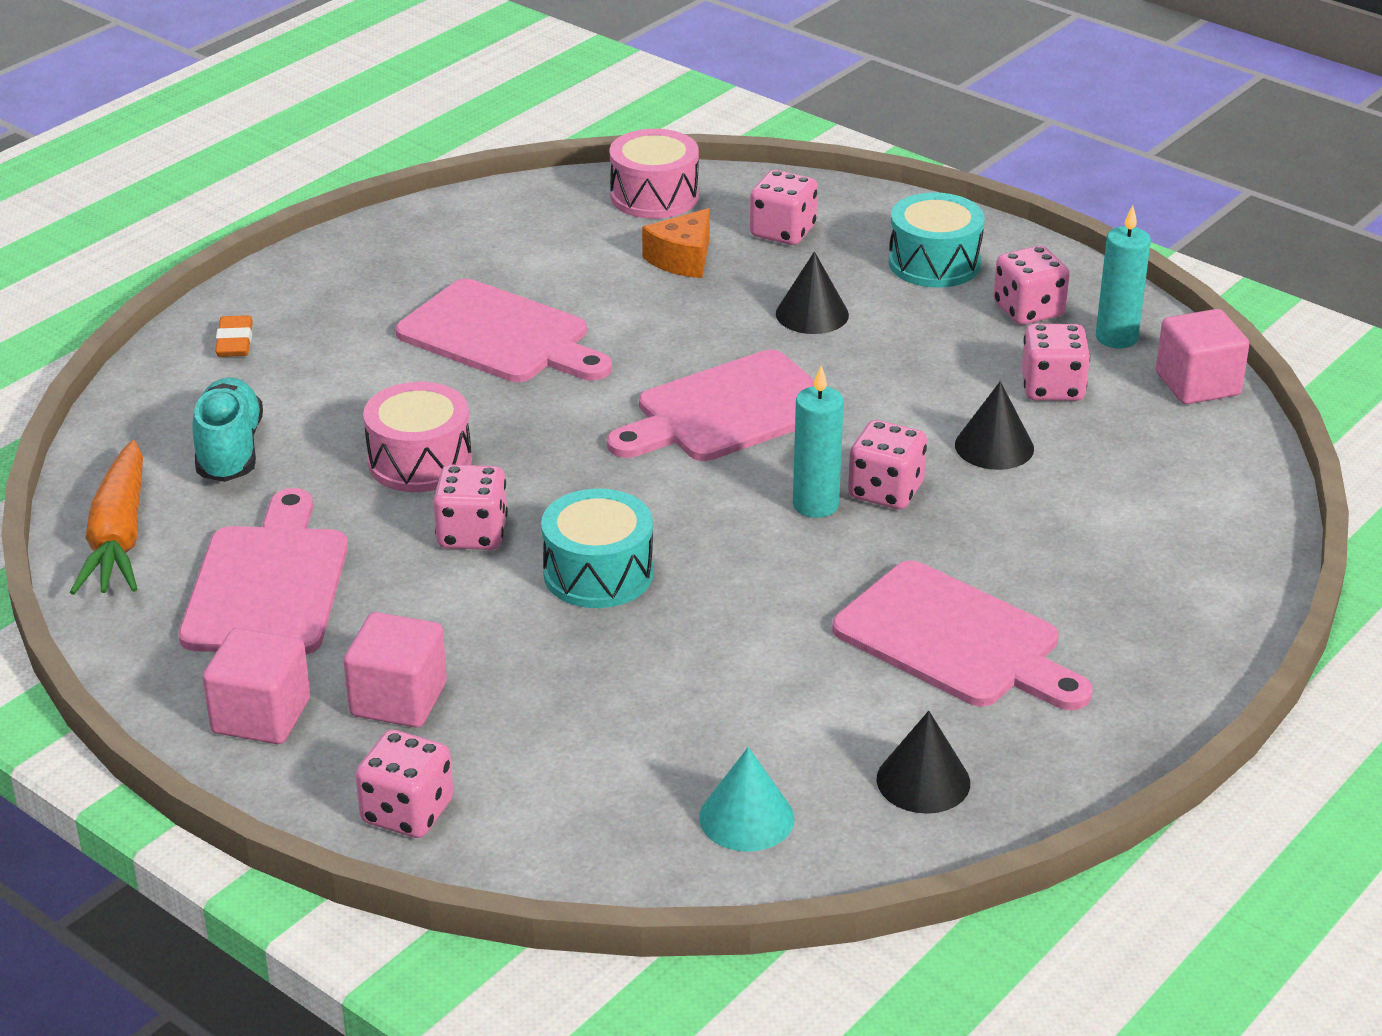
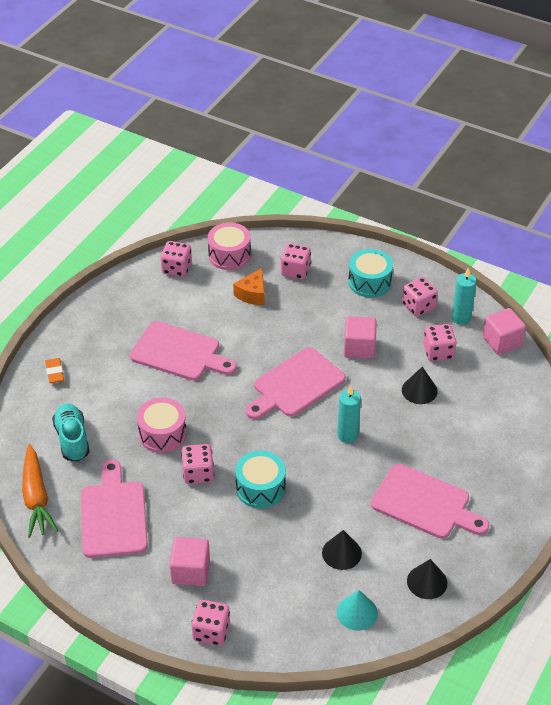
camera: 10 degrees left, 10 degrees up
(261, 716) = (132, 589): pink cube -> pink cube (359, 348)
(812, 314) = (320, 321): black cone -> black cone (341, 553)
(886, 491) = (377, 423): pink dice -> pink dice (177, 268)

